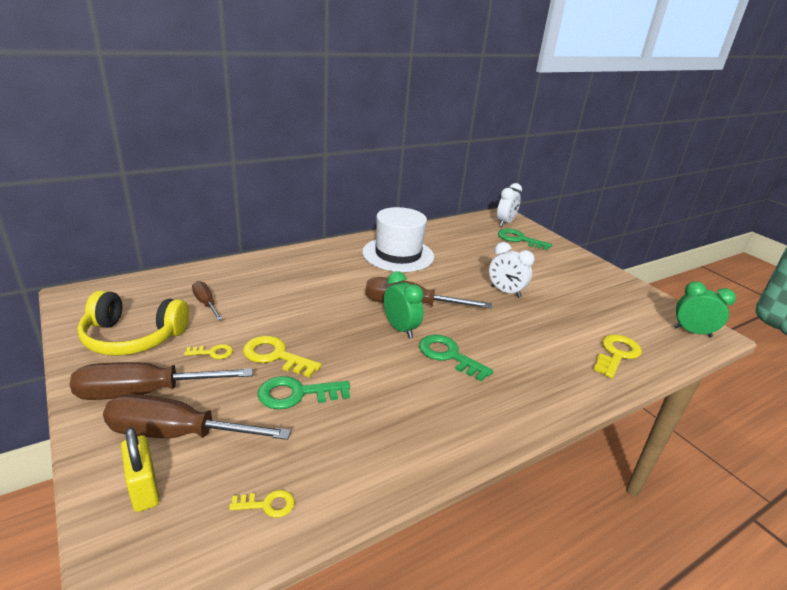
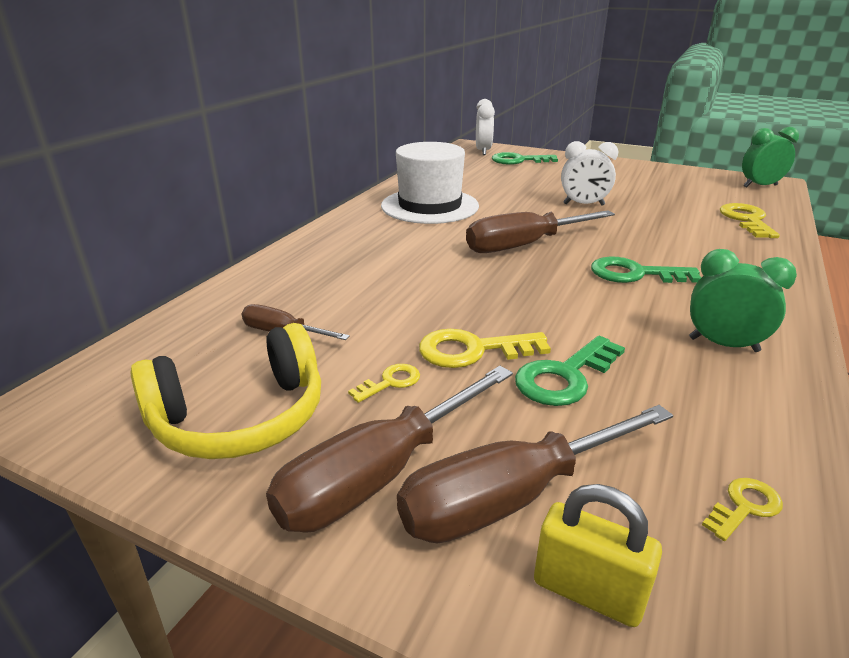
camera: 30 degrees left, 0 degrees up
(400, 329) = (552, 269): green clock -> green clock (723, 344)

